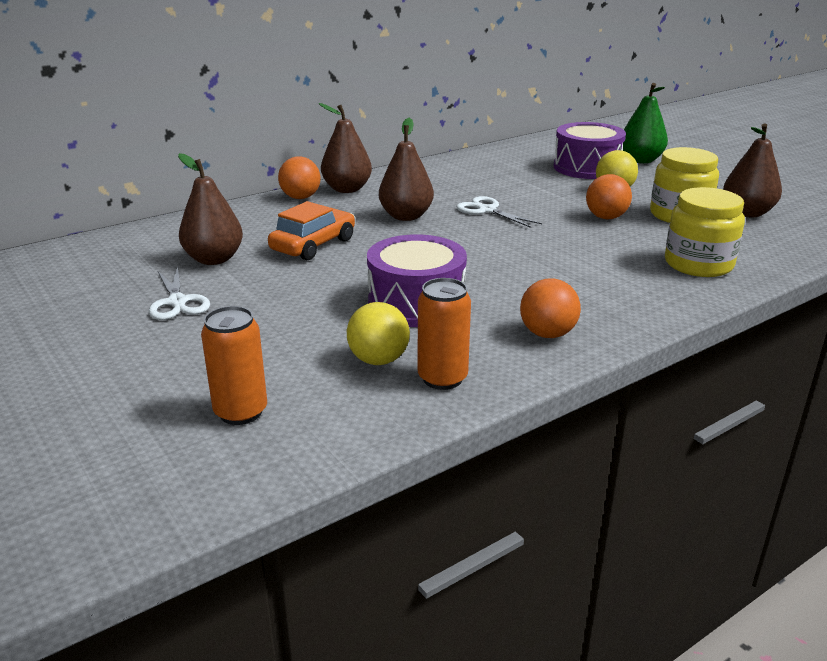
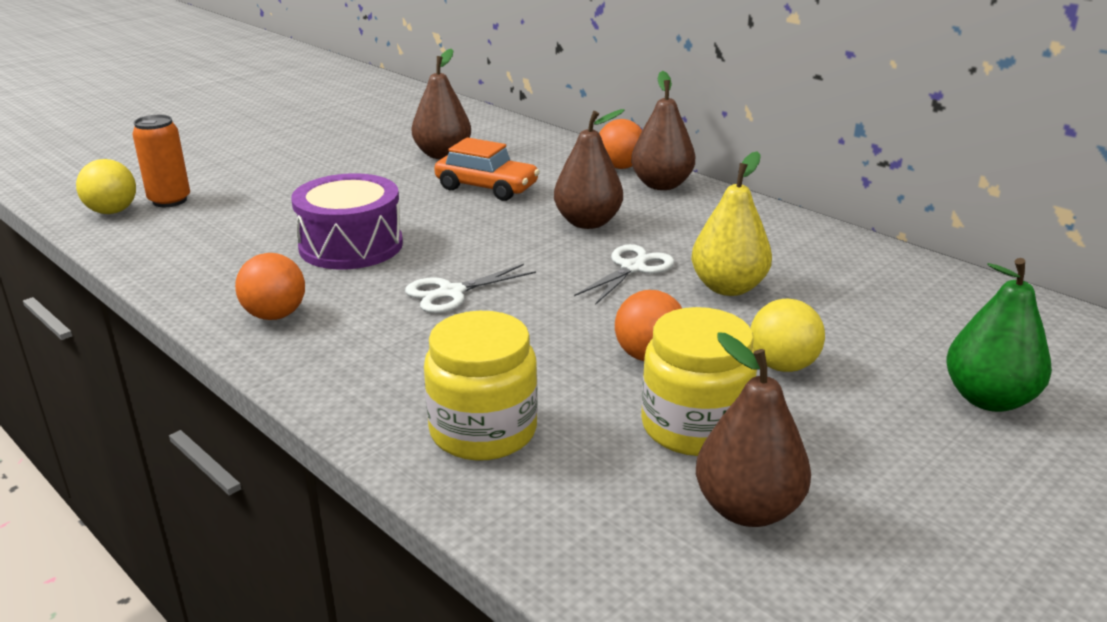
camera: 80 degrees right, 0 degrees up
(177, 302) = (353, 156): white scissors -> white scissors (451, 293)
(378, 360) = (237, 239): yellow ball -> yellow ball (112, 211)
(442, 378) = (197, 267): orange can -> none
(520, 190) = (728, 287): none -> yellow pear
(587, 167) = (888, 341): purple drum -> none

